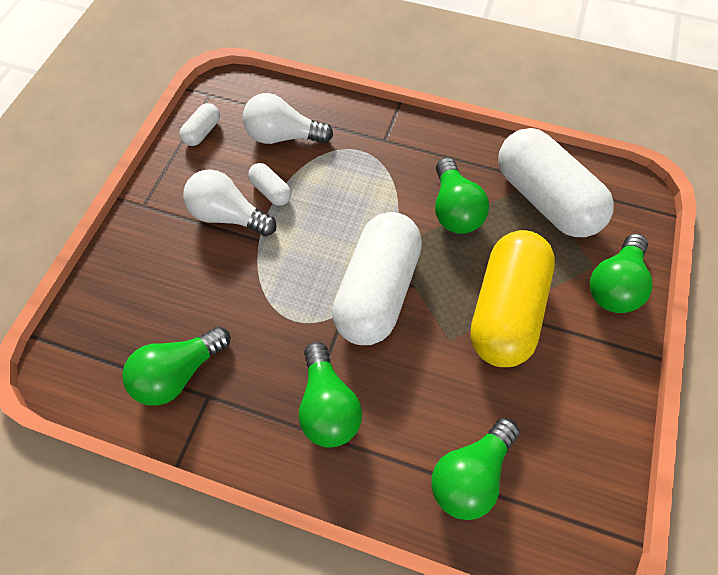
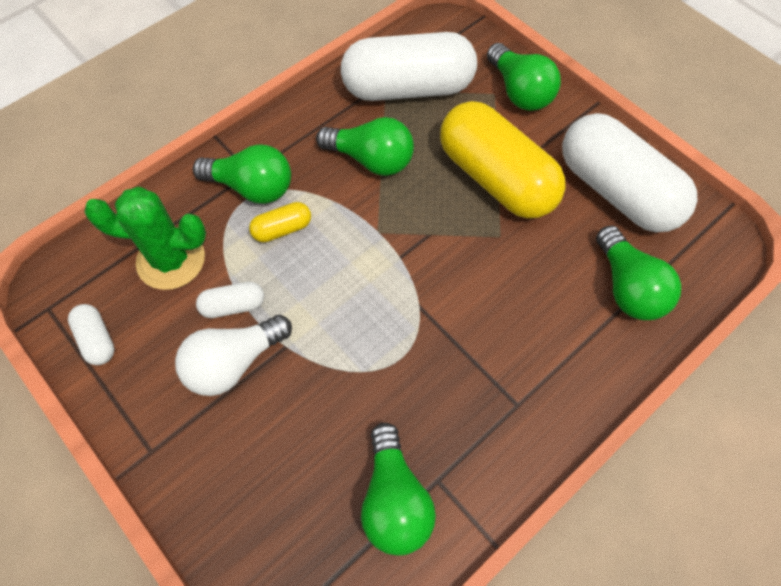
camera: 60 degrees left, 0 degrees up
(283, 136) = (171, 260): white light bulb -> green cactus
(328, 405) = (508, 369): green light bulb -> green light bulb (252, 187)
(351, 186) = (282, 229): none -> yellow capsule
(377, 290) = (414, 267): white capsule -> white capsule (616, 191)

